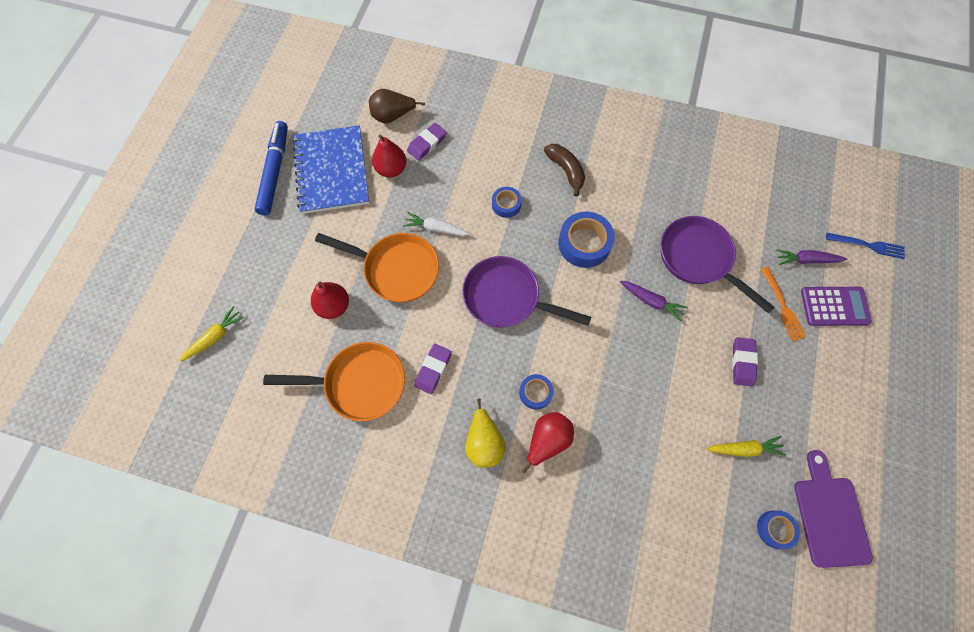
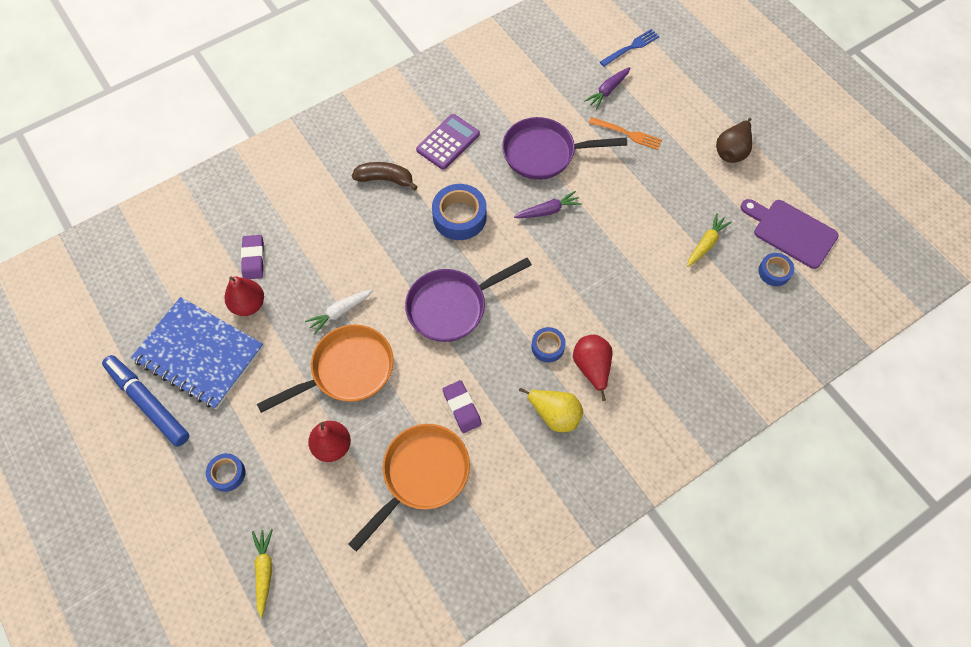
camera: 50 degrees left, 5 degrees down
(393, 116) = (197, 265): brown pear -> brown pear (731, 151)
(506, 204) = (371, 244): blue tape -> blue tape (227, 474)
(742, 362) = (645, 192): purple eraser -> none
(834, 306) = (655, 104): purple calculator -> purple calculator (448, 142)

